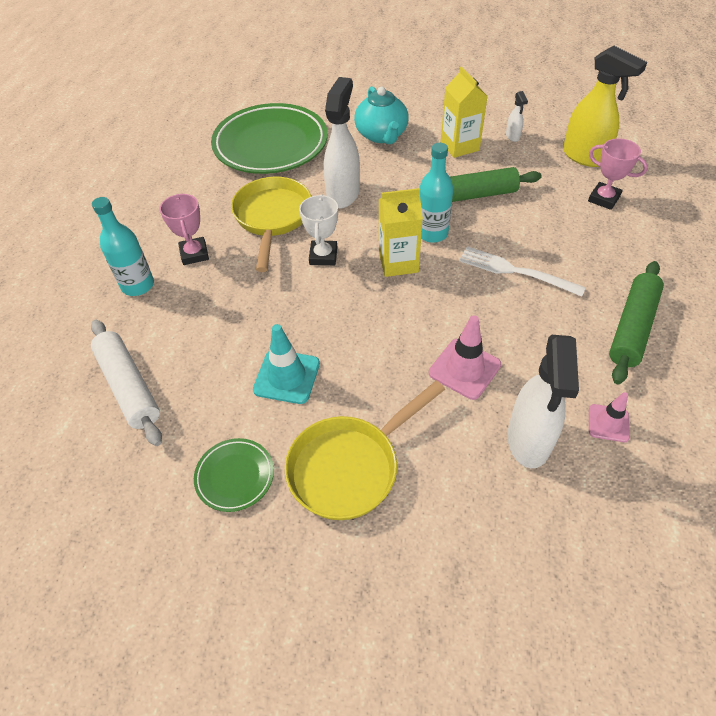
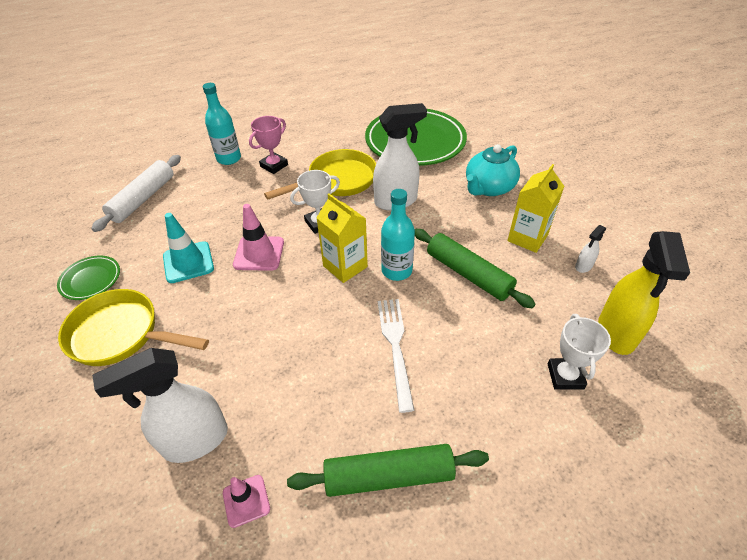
camera: 55 degrees right, 5 degrees down
(464, 369) = (253, 360): pink traffic cone -> pink traffic cone (259, 253)
(604, 199) = (565, 376): pink trophy -> white trophy

